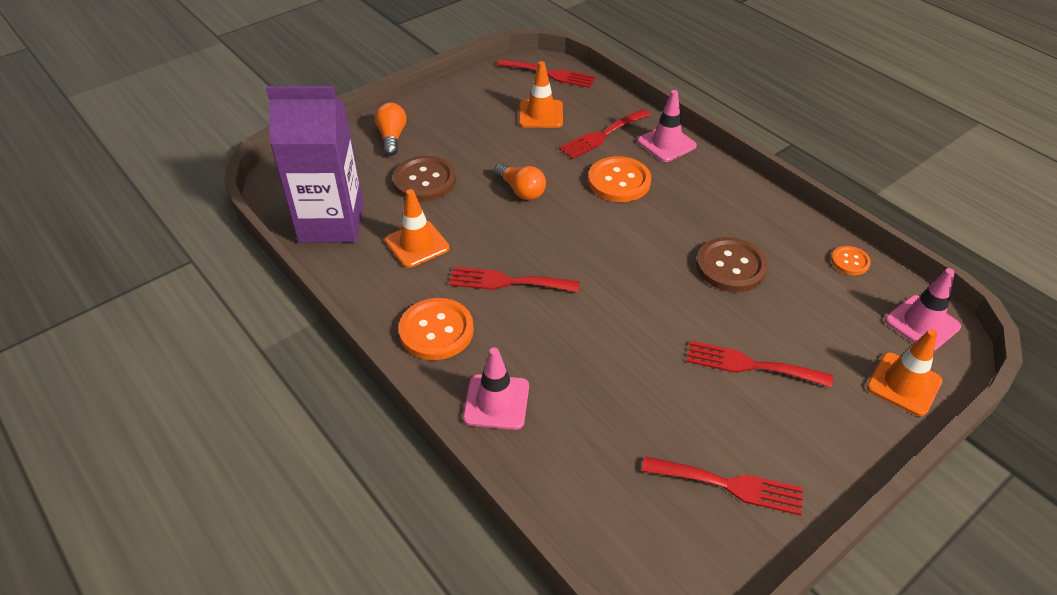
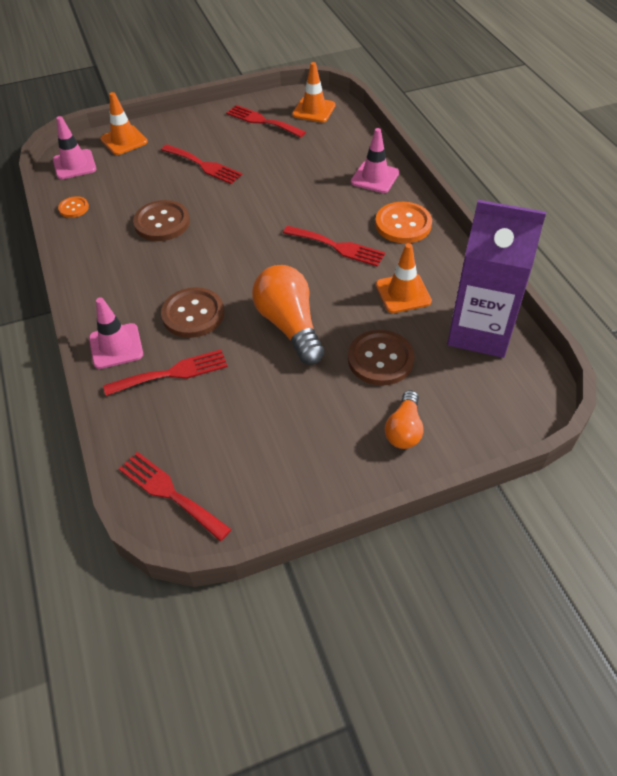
camera: 160 degrees left, 5 degrees up
(521, 190) = (289, 325): orange light bulb -> orange light bulb, size x1.69
(541, 114) = (220, 422): orange traffic cone -> orange traffic cone (314, 110)
(619, 181) = (193, 314): orange button -> brown button

